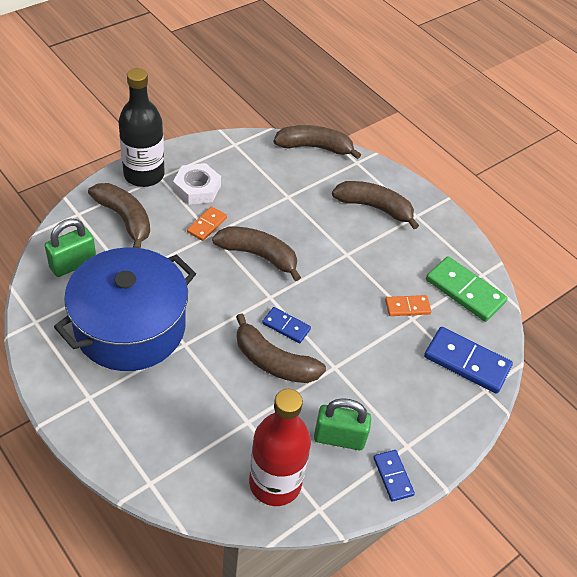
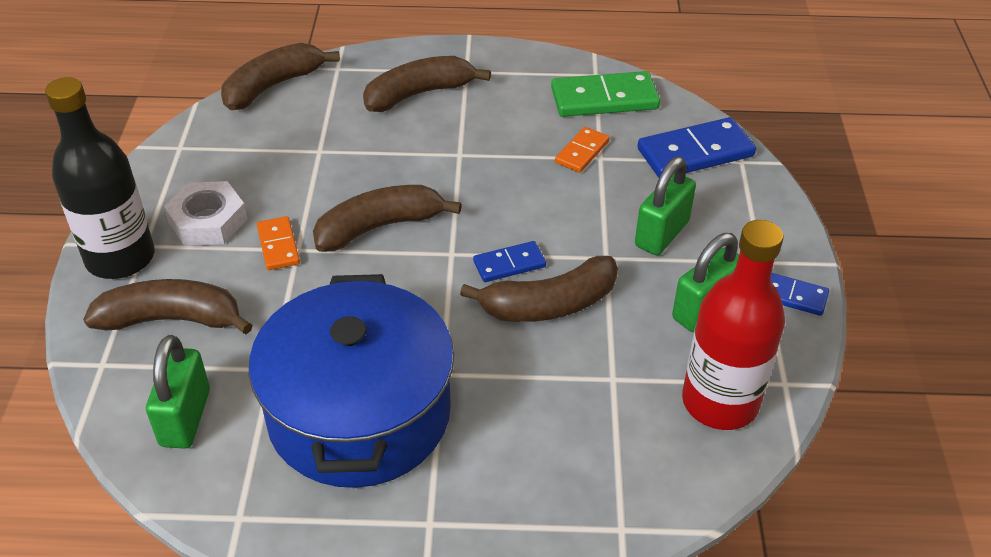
camera: 45 degrees left, 5 degrees down
(379, 383) = (662, 234): none -> green padlock

